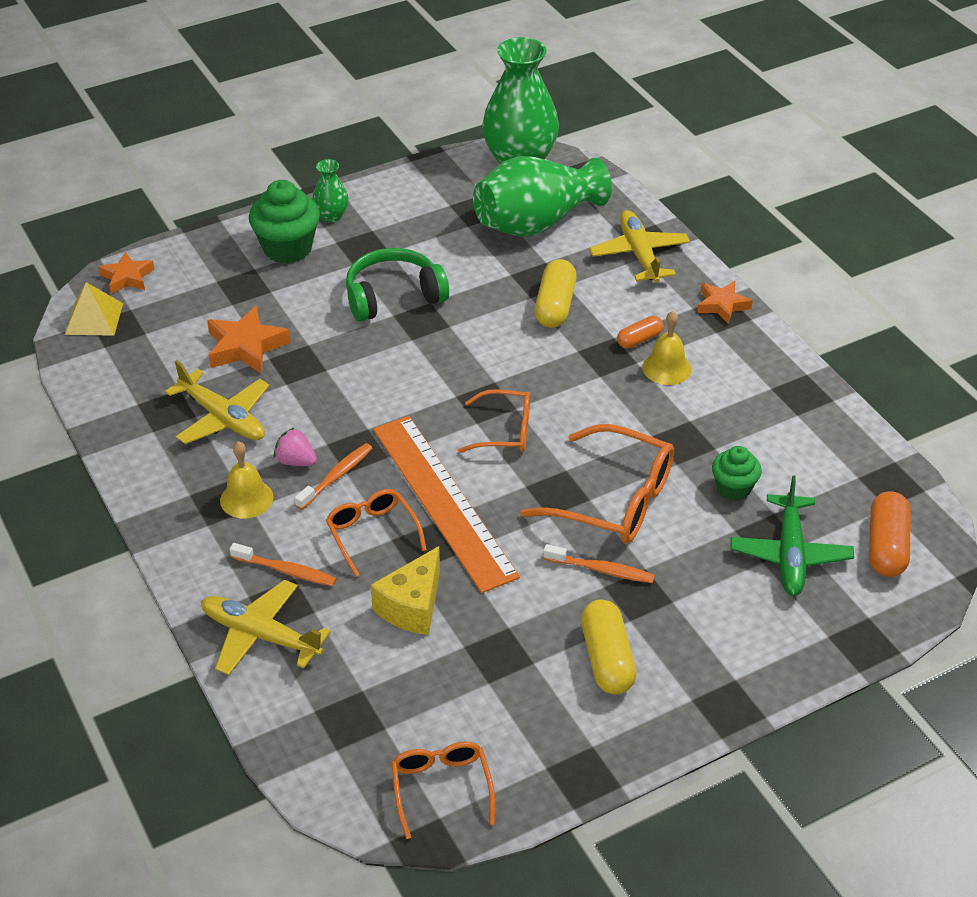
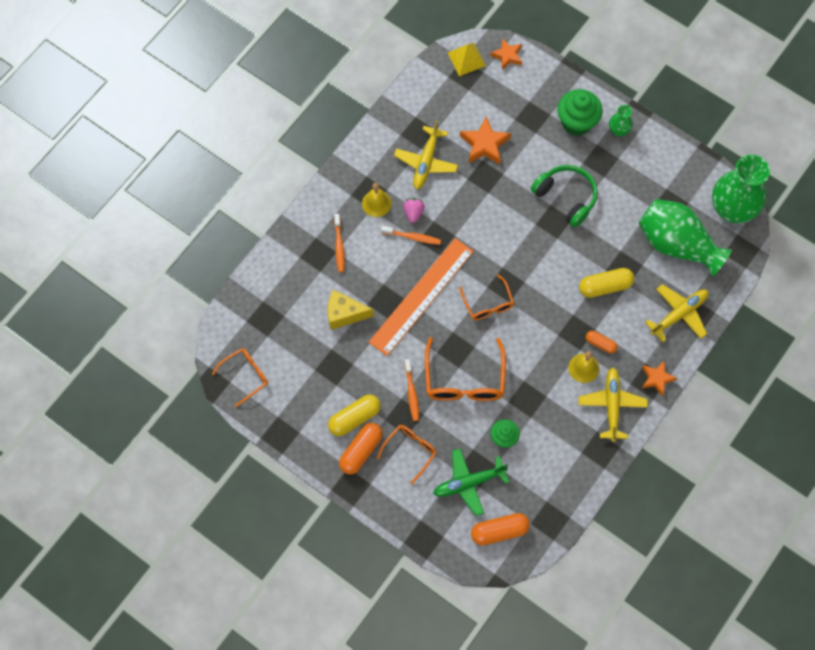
camera: 65 degrees right, 25 degrees up
(261, 635) = (294, 255): yellow plane -> yellow plane (612, 405)
(372, 534) = (382, 273): orange glasses -> orange glasses (410, 451)
(670, 671) = (361, 451): none -> orange capsule

